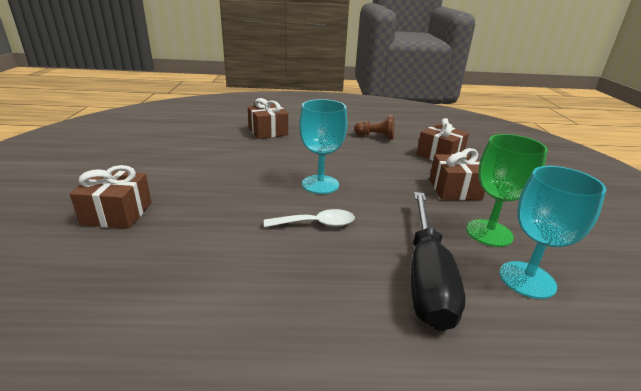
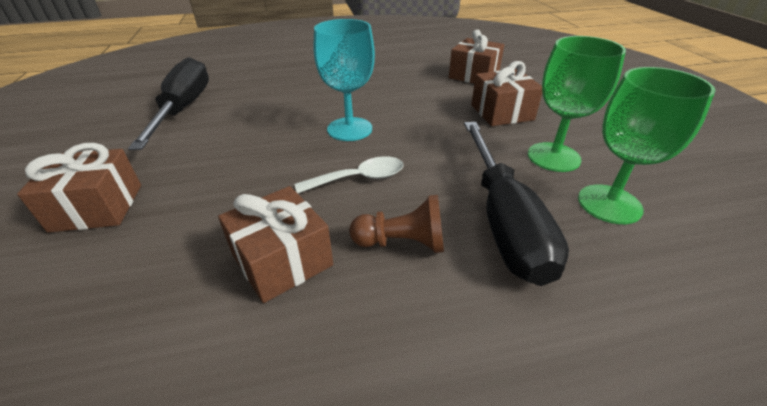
camera: 10 degrees left, 10 degrees up
(196, 151) = (184, 109): none -> black screwdriver
(268, 131) = (268, 72): brown gift -> brown gift (282, 260)
(376, 136) = (397, 62): brown pawn -> brown pawn (402, 243)
(527, 279) = (609, 204): turquoise goblet -> green goblet

